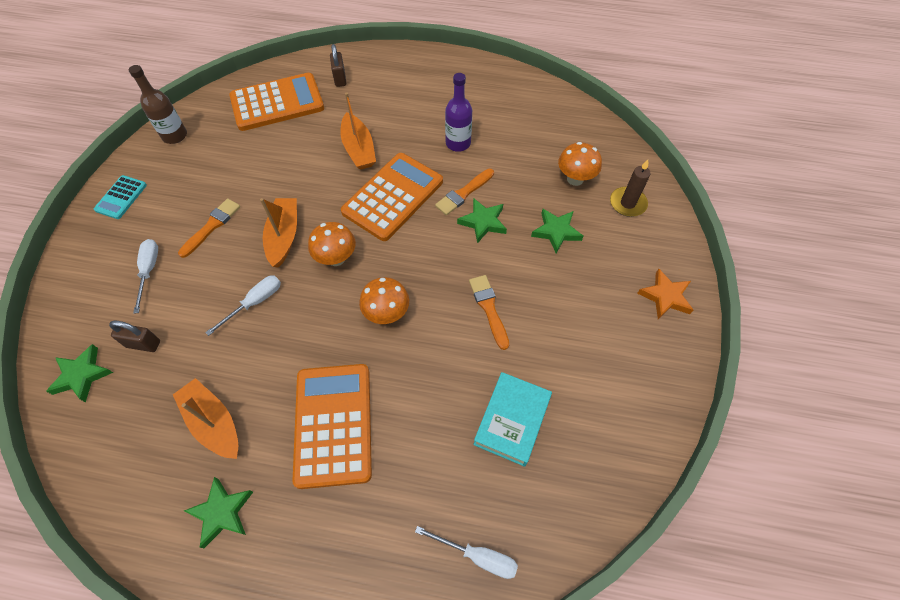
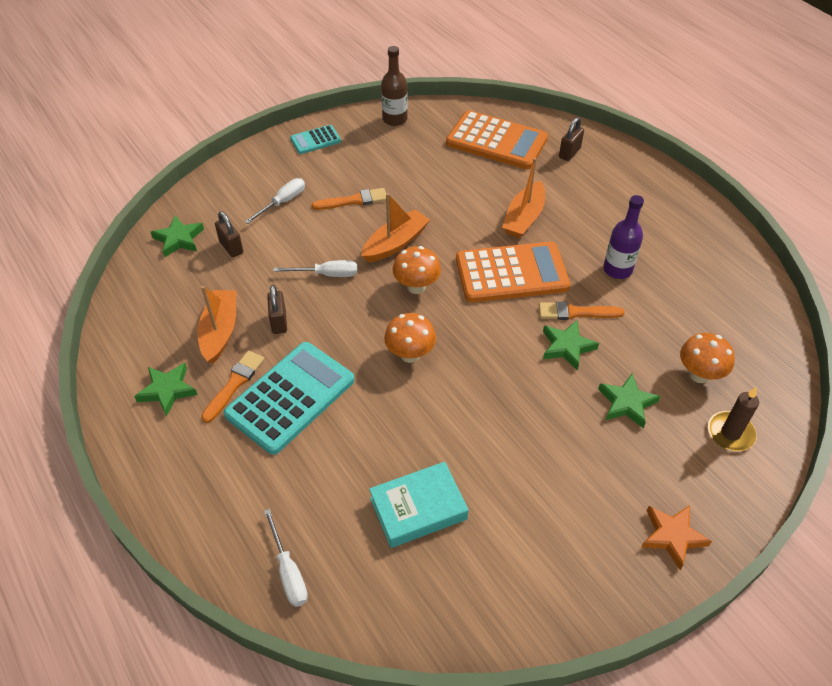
camera: 45 degrees right, 10 degrees down
(257, 372) = (279, 322): none -> brown padlock
(333, 424) = (290, 397): orange calculator -> turquoise calculator
(489, 308) = (495, 414): orange brush -> orange brush (234, 384)

